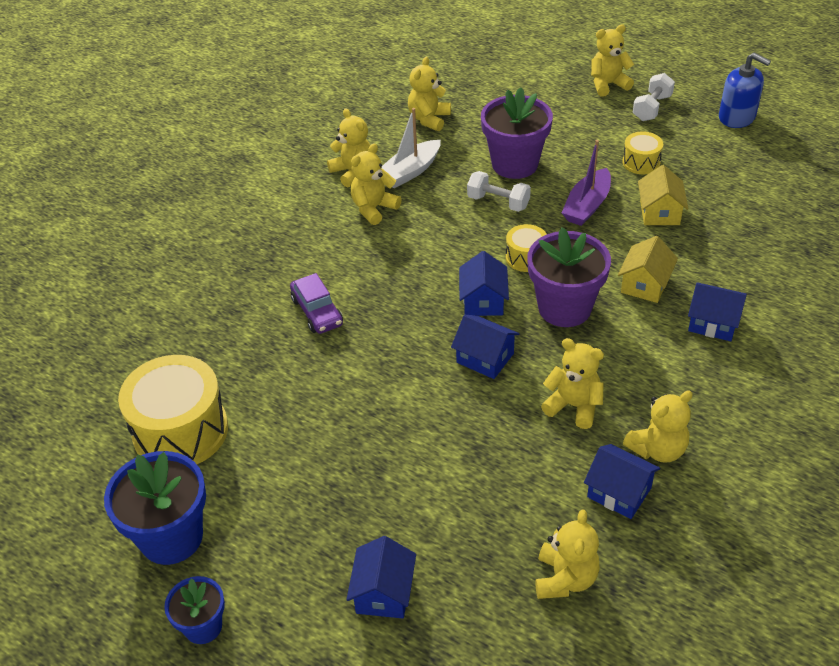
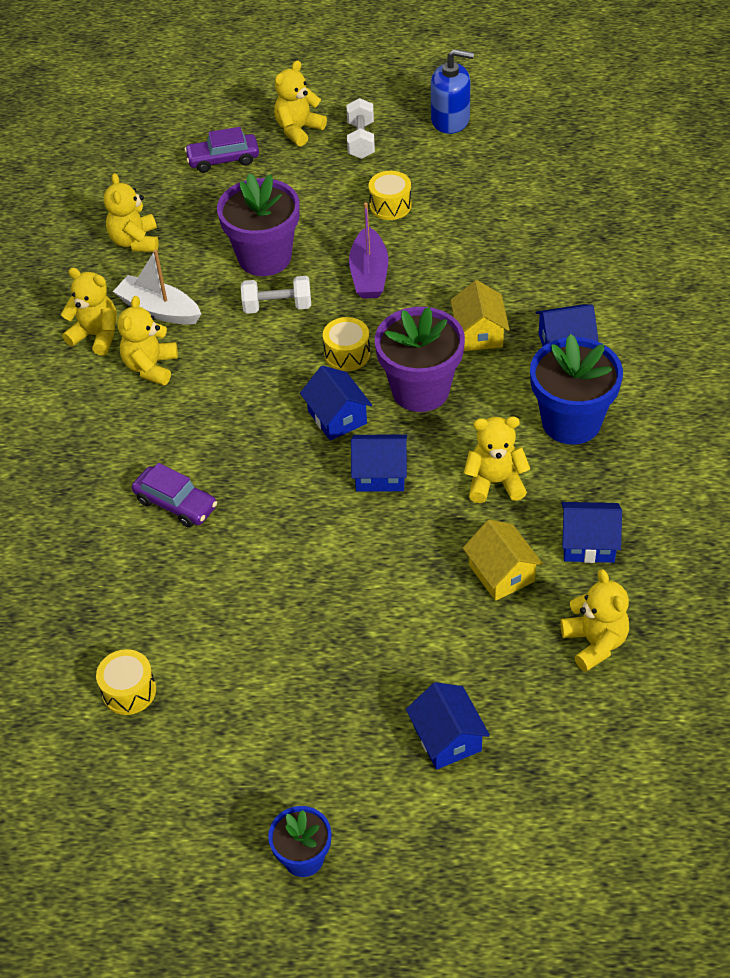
camera: 30 degrees left, 5 degrees up
(171, 537) = (205, 796): blue flower pot -> blue flower pot (571, 422)
(180, 431) = (129, 691): yellow drum -> yellow drum, size x0.49
(410, 171) = (159, 310): white boat -> white boat turned 105 degrees clockwise
(535, 86) = (223, 159): none -> purple car
(657, 449) = (595, 488): yellow teddy bear -> none
(659, 212) = (443, 252): yellow house -> yellow house (501, 573)

